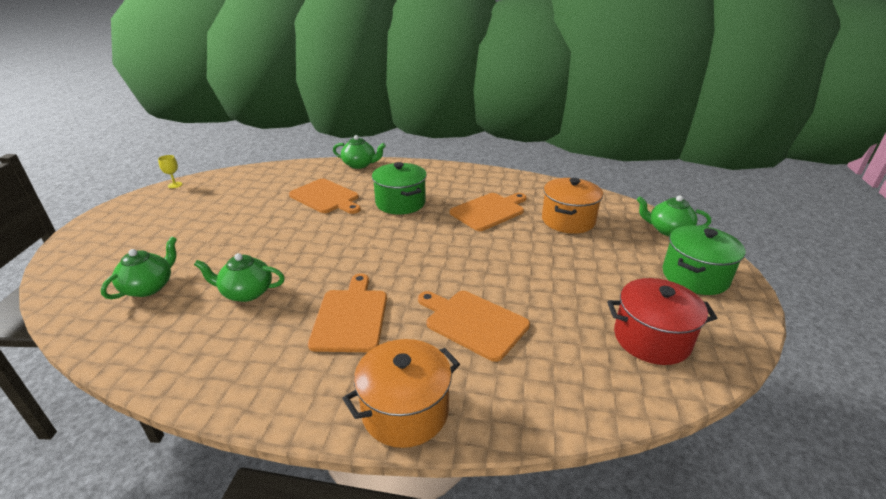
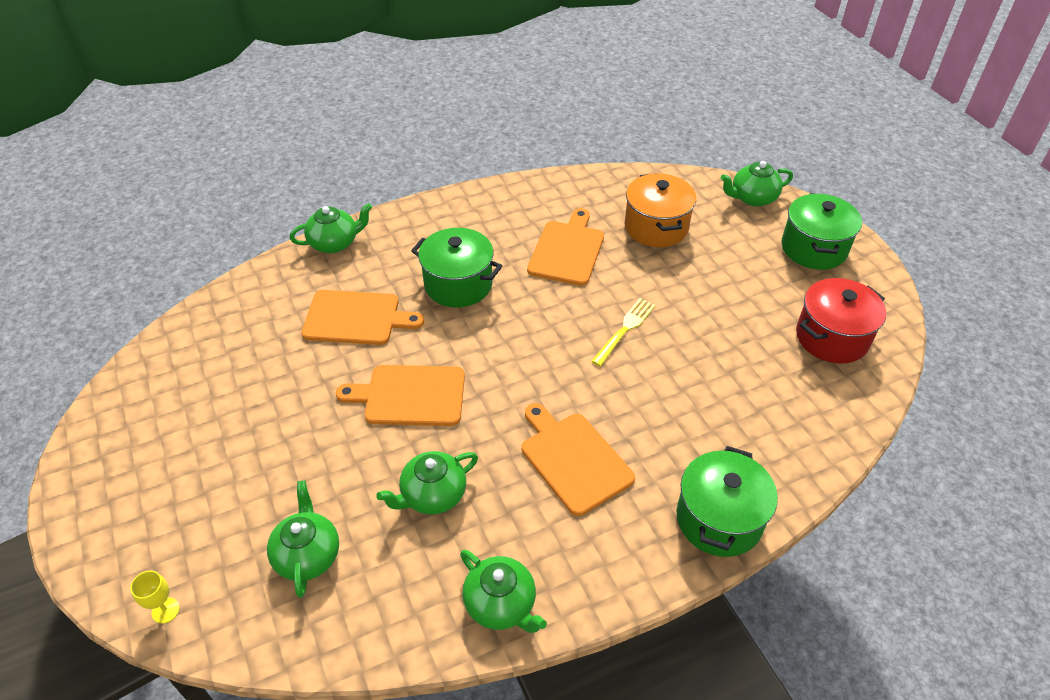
camera: 35 degrees left, 15 degrees up
(175, 185) = (105, 400): yellow goblet -> yellow goblet (165, 610)
(196, 372) = (501, 604): none -> green teapot
(405, 411) = (719, 519): orange pot -> green pot
(473, 322) = (686, 401): orange cutting board -> orange cutting board (410, 396)
(477, 264) = (625, 329): none -> yellow fork

